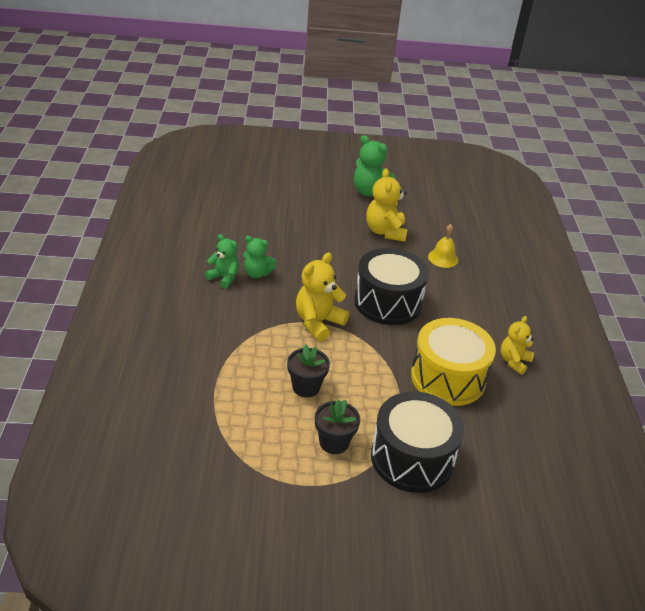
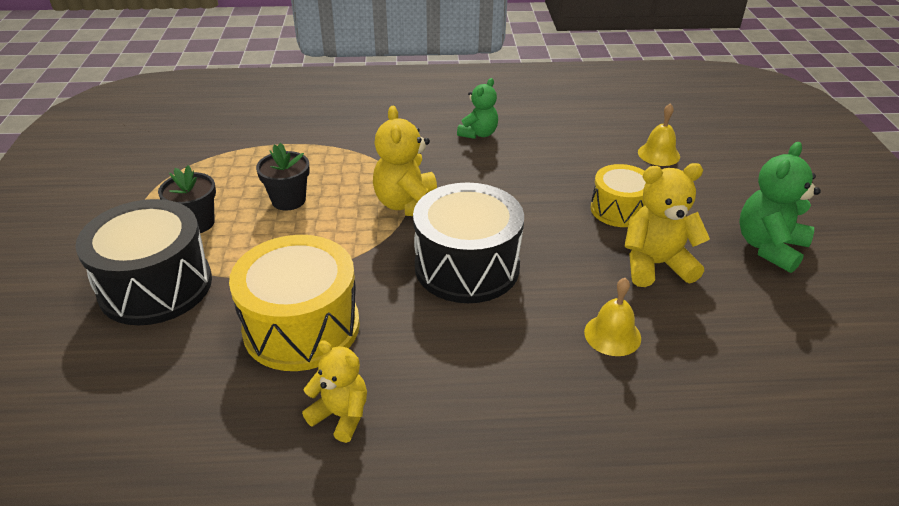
camera: 90 degrees right, 0 degrees up
(257, 273) = (495, 154): green teddy bear -> none
(269, 204) = (658, 154): none -> yellow bell
(318, 322) = (408, 205): yellow teddy bear -> yellow teddy bear turned 135 degrees counterclockwise
(331, 233) = (619, 209): none -> yellow drum

